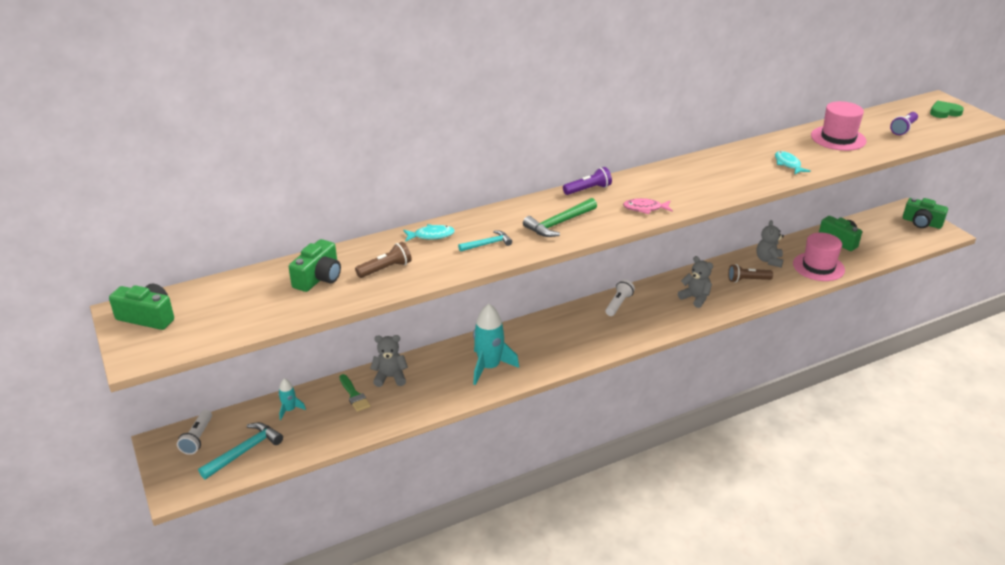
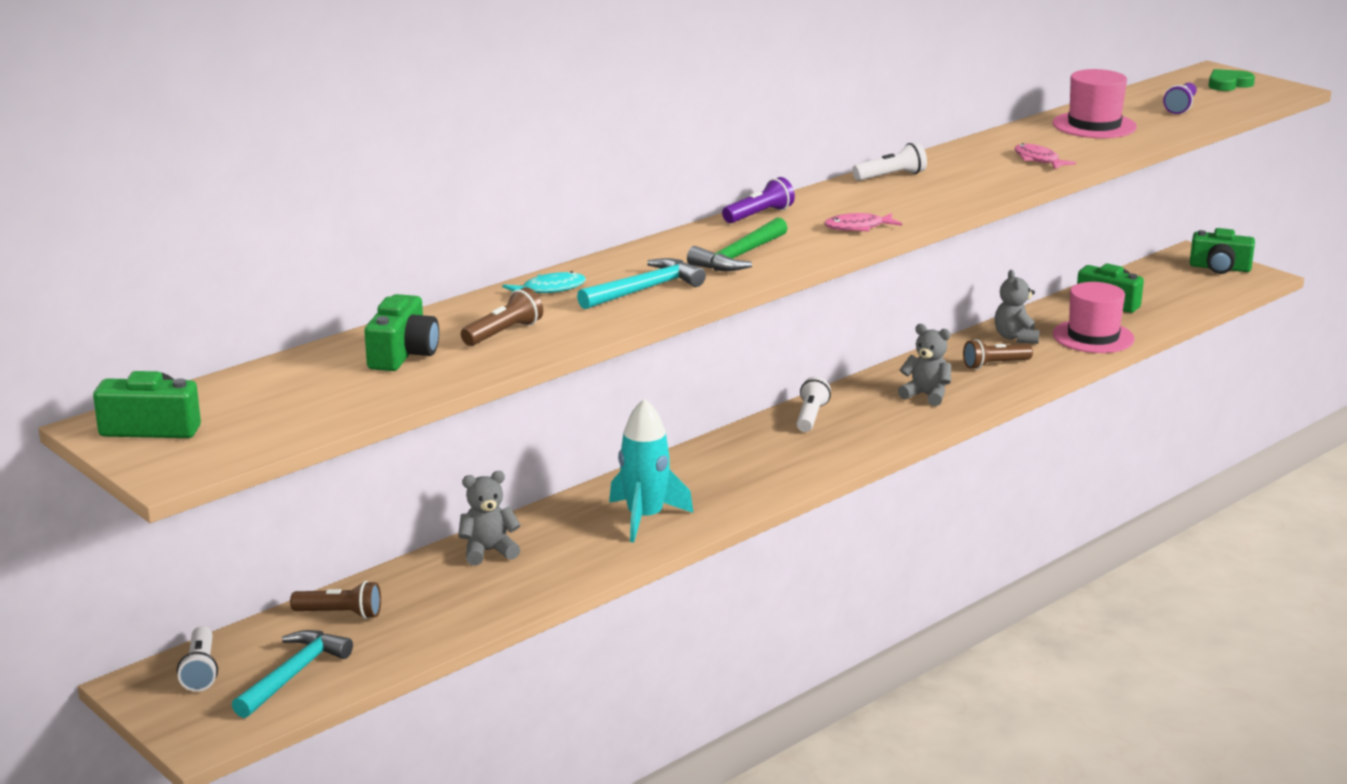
camera: 15 degrees left, 10 degrees down
(289, 410) = (340, 614): turquoise rocket -> brown flashlight
(354, 395) = (440, 581): green brush -> none
(487, 244) = (644, 290): turquoise hammer -> turquoise hammer, size x1.59
(686, 167) = (891, 176): none -> white flashlight
(788, 164) = (1038, 160): turquoise fish -> pink fish

